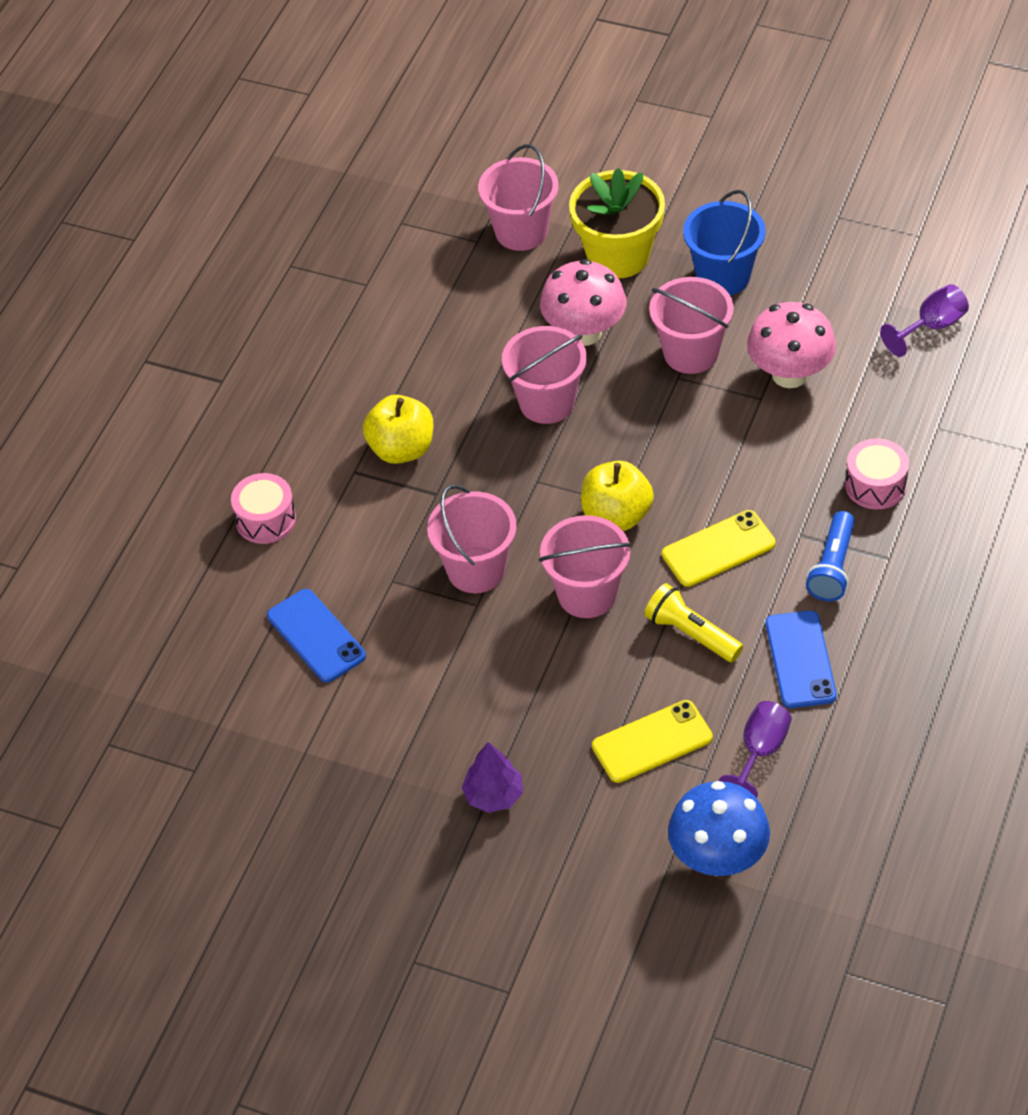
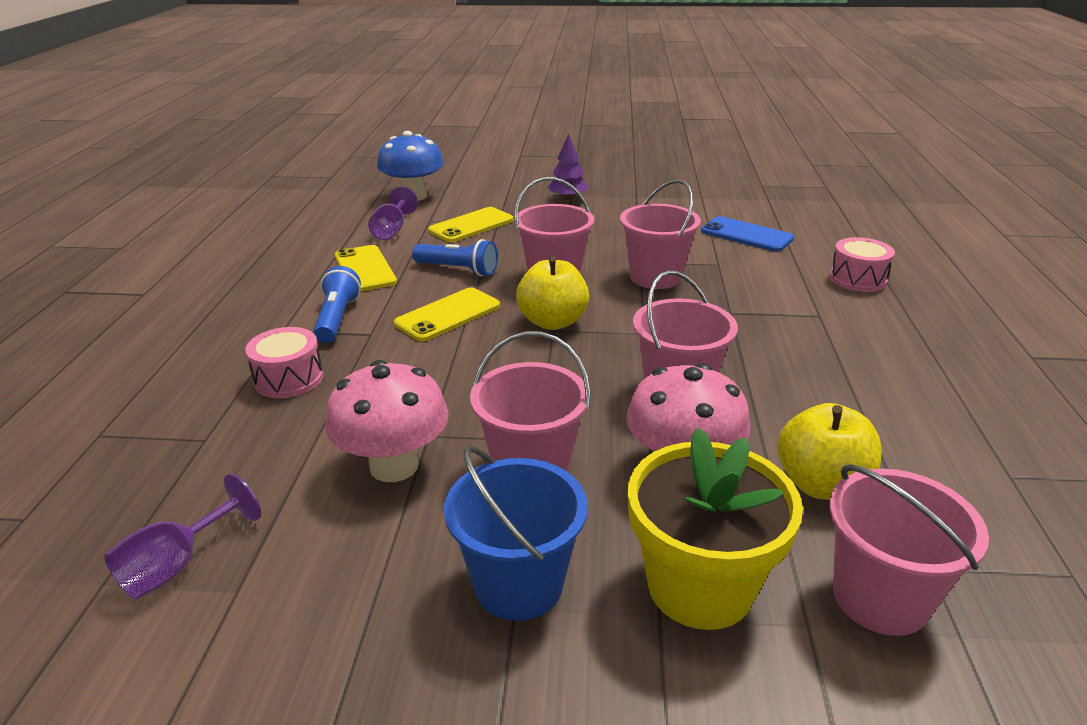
camera: 160 degrees right, 20 degrees down
(401, 449) = (793, 335): yellow apple -> yellow apple (821, 484)
(691, 634) = (458, 269): yellow flashlight -> blue flashlight
(800, 659) = (365, 269): blue phone -> yellow phone

